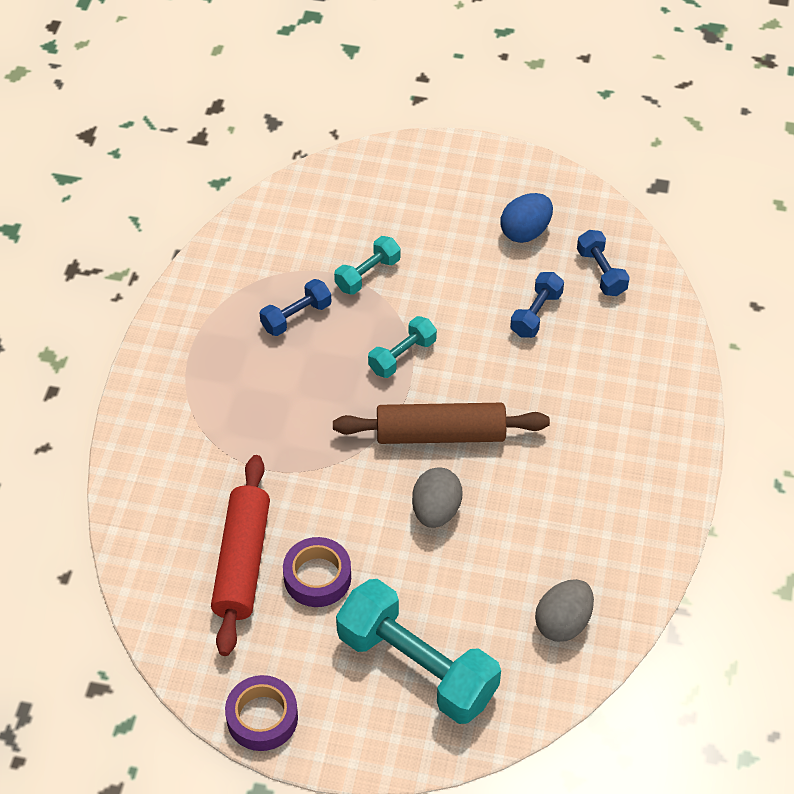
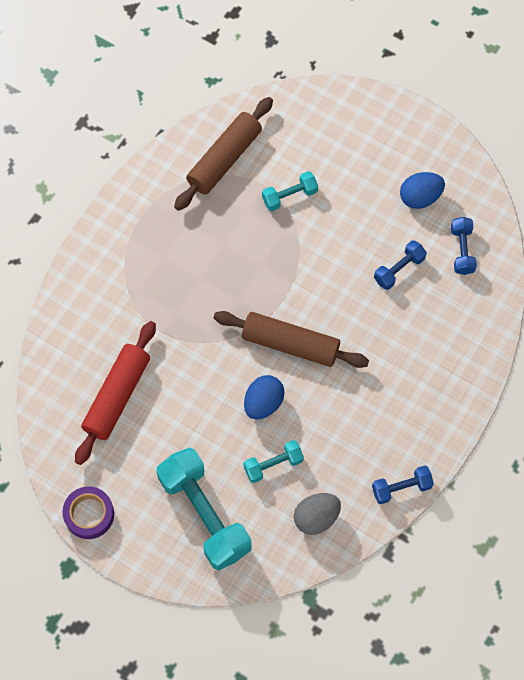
camera: 20 degrees right, 15 degrees up
(270, 258) = (224, 159): none -> brown rolling pin
(296, 316) = (225, 214): blue dumbbell -> blue dumbbell (401, 488)
(317, 577) = (163, 425): purple tape -> none
(402, 356) = (288, 272): turquoise dumbbell -> turquoise dumbbell (273, 464)
(436, 511) = (263, 403): grey egg -> blue egg

